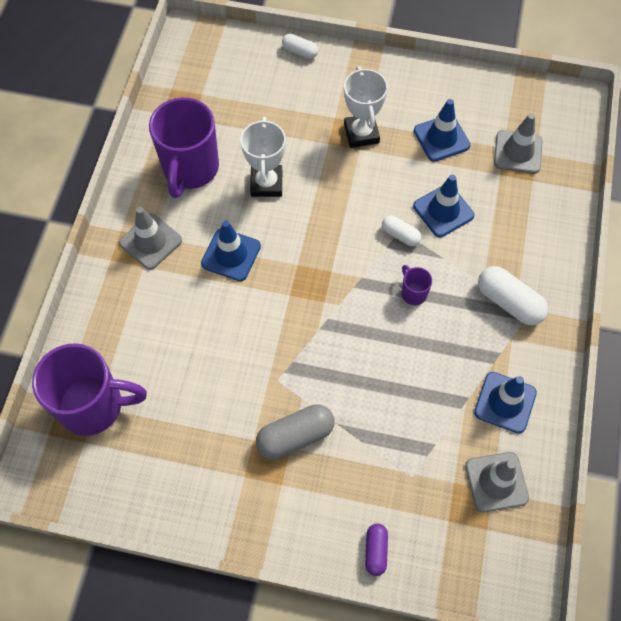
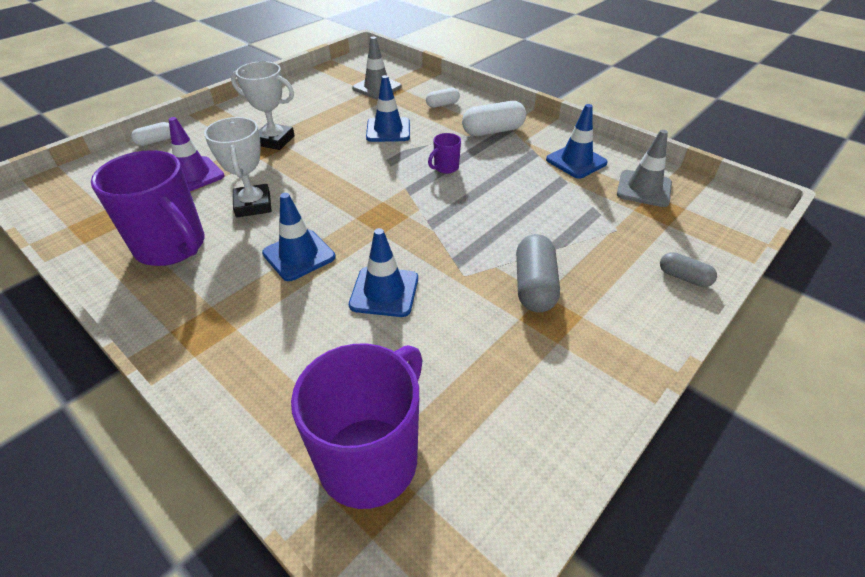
camera: 60 degrees left, 20 degrees down
(150, 241) = (214, 310): grey traffic cone -> none
(266, 183) = (253, 205): white trophy -> white trophy turned 45 degrees clockwise
(275, 115) = (193, 175): none -> purple traffic cone
(375, 551) = (683, 277): purple capsule -> grey capsule
(400, 235) = (387, 155): white capsule -> white capsule (442, 104)
(413, 293) = (445, 168): purple mug -> purple mug turned 45 degrees counterclockwise
(441, 138) = (327, 110): blue traffic cone -> blue traffic cone (384, 292)

